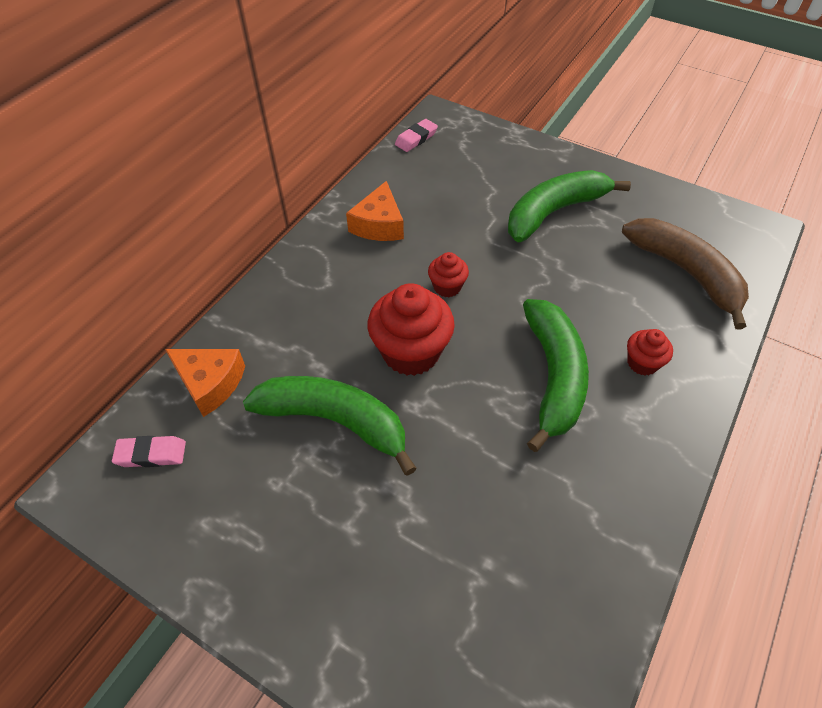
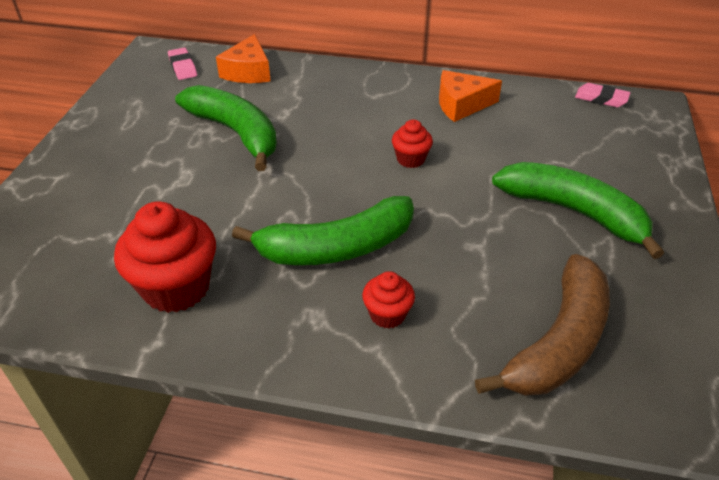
camera: 70 degrees right, 10 degrees down
(335, 421) = (236, 133): green banana -> green banana turned 45 degrees counterclockwise
(411, 352) = (322, 155): red cupcake -> red cupcake (176, 287)

